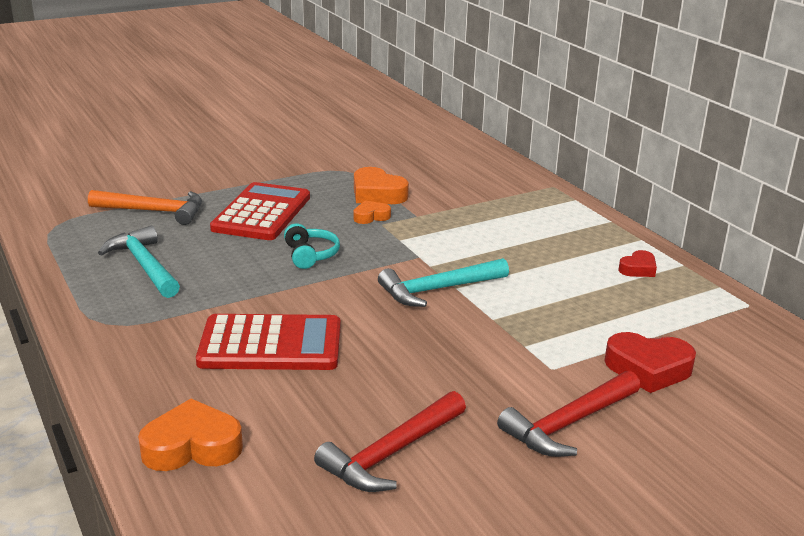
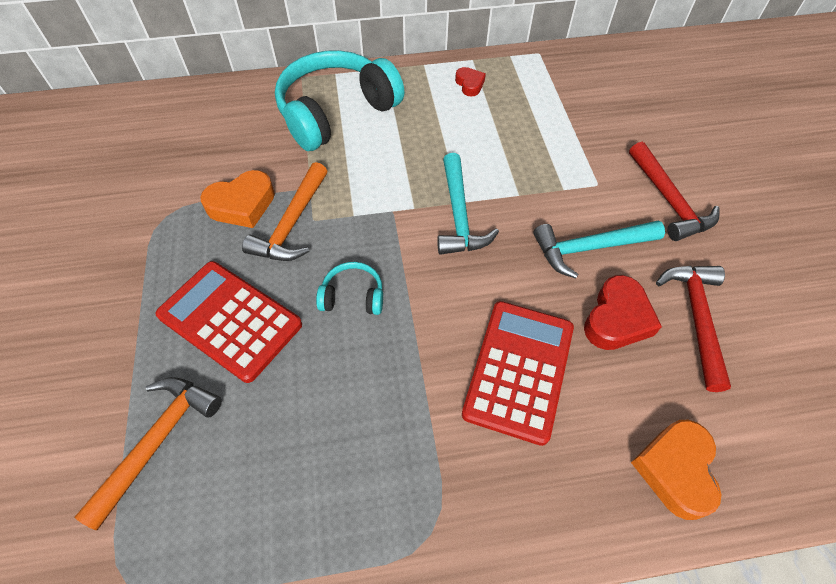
camera: 70 degrees left, 30 degrees up
(144, 265) = (306, 472): turquoise hammer -> turquoise hammer (589, 248)
(371, 216) = (292, 224): orange heart -> orange hammer
(391, 453) = (696, 318): red hammer -> red hammer turned 150 degrees counterclockwise
(522, 209) = (336, 112): none -> turquoise headphones
(648, 369) = (608, 134): red heart -> red heart (617, 319)

